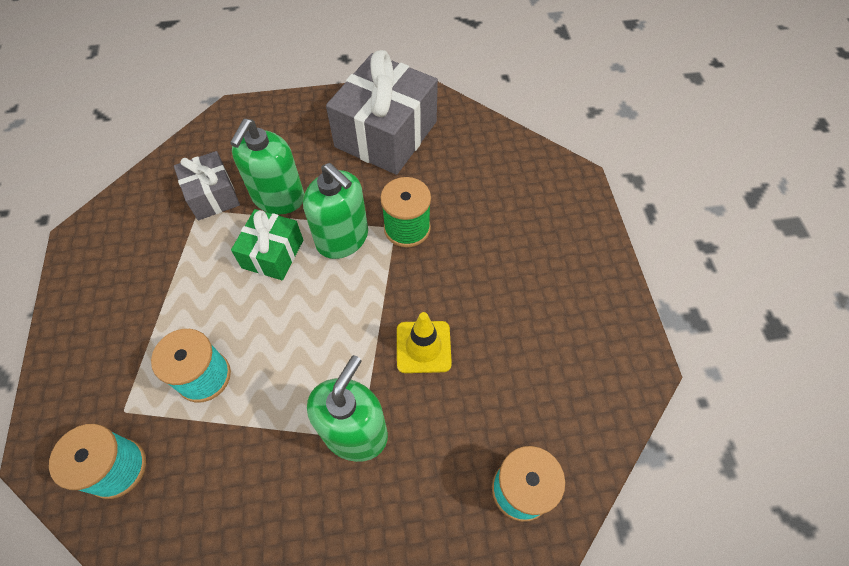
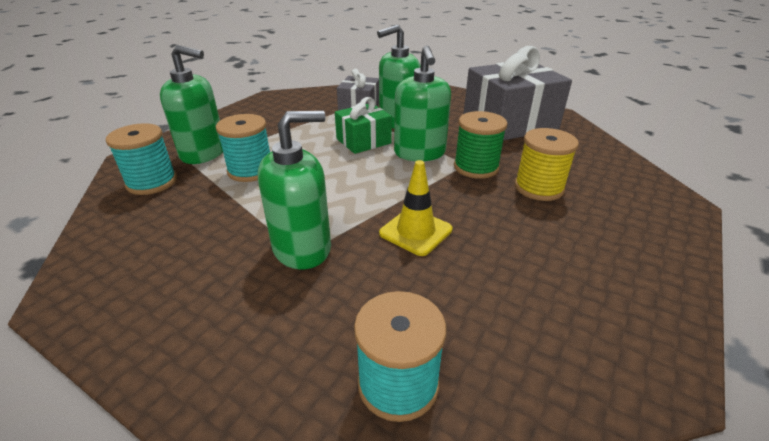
camera: 40 degrees right, 25 degrees down
(119, 388) = (204, 153): none -> green soap dispenser
(473, 225) = (538, 188): none -> yellow spool

